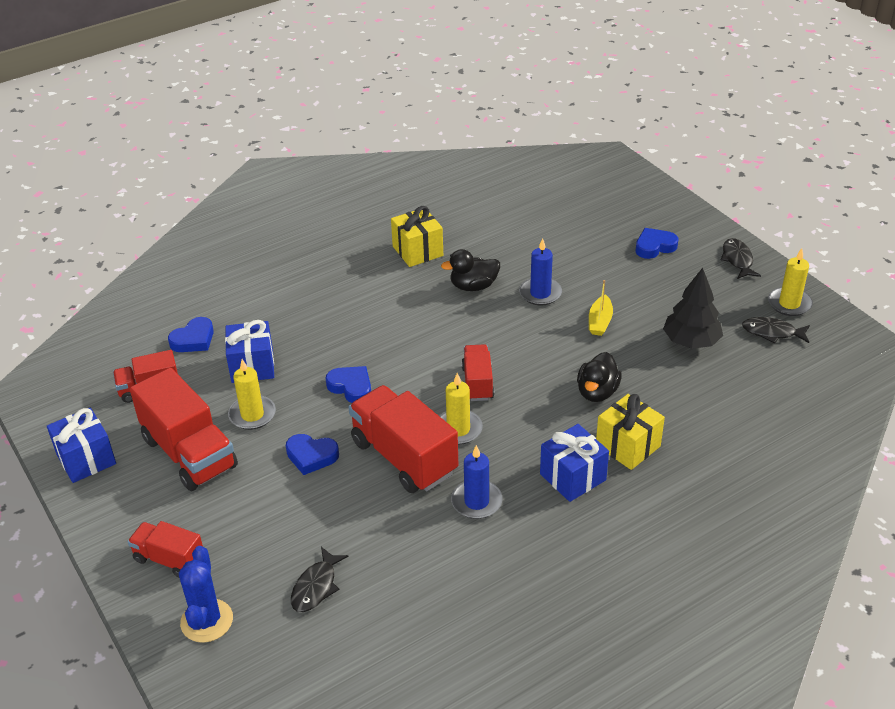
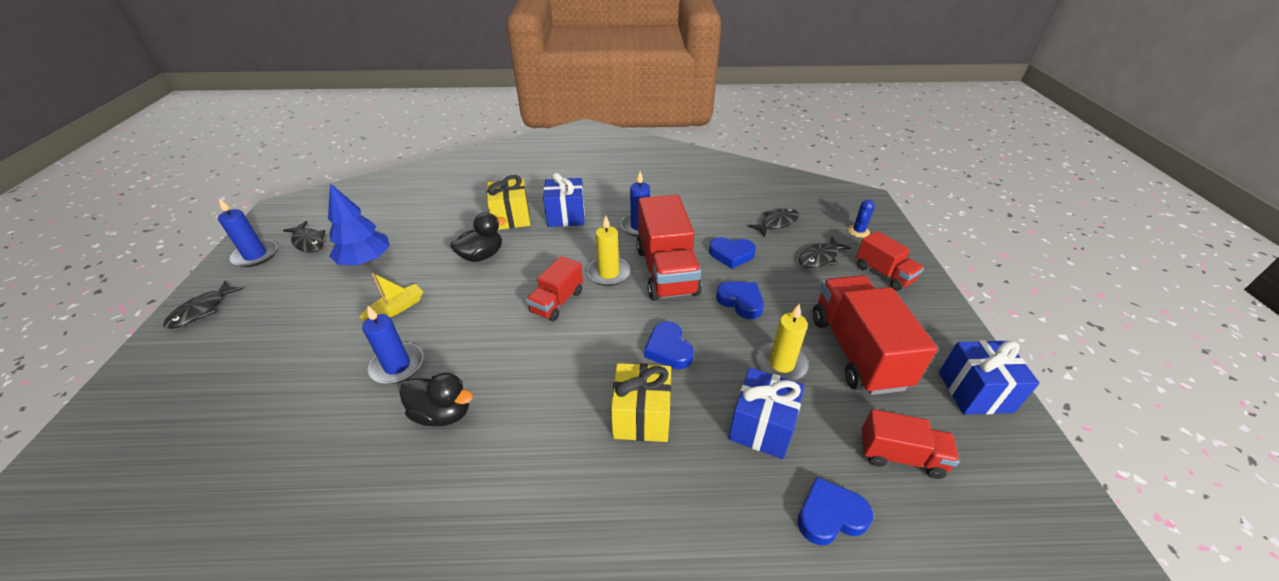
camera: 150 degrees left, 0 degrees up
(207, 621) = (858, 231): blue cactus -> blue cactus, size x0.58
(247, 550) = (820, 258): none -> black fish
(417, 251) = (435, 521): yellow gift -> yellow gift (642, 416)
(654, 246) = (223, 365): blue heart -> blue heart (731, 255)
(691, 341) = (366, 260): black tree -> blue tree
(789, 304) = (255, 255): yellow candle -> blue candle

